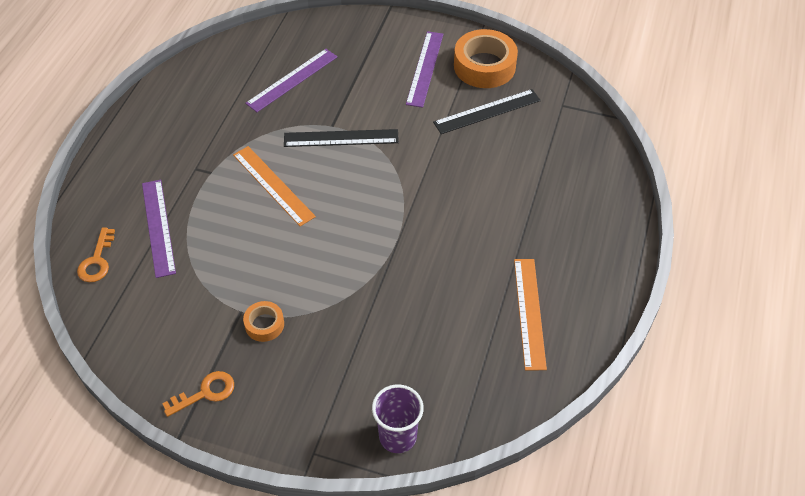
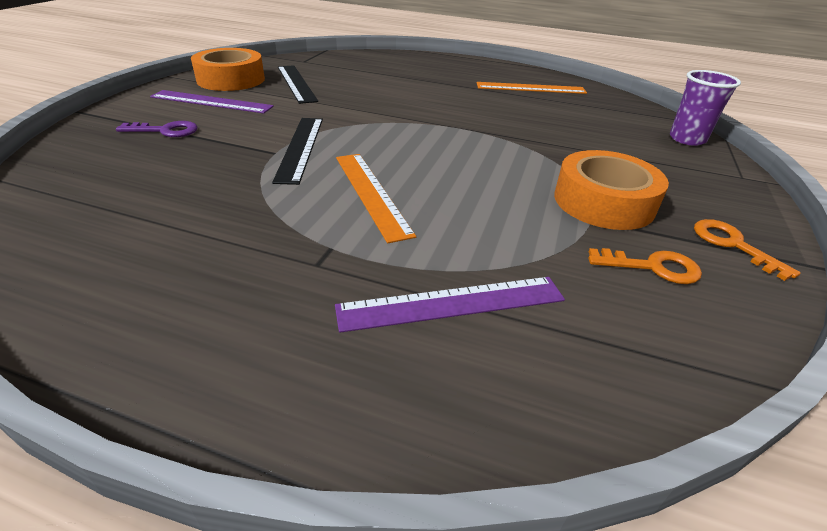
camera: 90 degrees left, 15 degrees down
(97, 261) = (548, 391): orange key -> orange key (653, 267)
(264, 324) = (603, 202): orange tape -> orange tape, size x1.94
(273, 185) = (371, 193): orange ruler -> orange ruler turned 75 degrees counterclockwise
(292, 80) = (162, 176): purple ruler -> none
(361, 60) = (166, 131): none -> purple key

